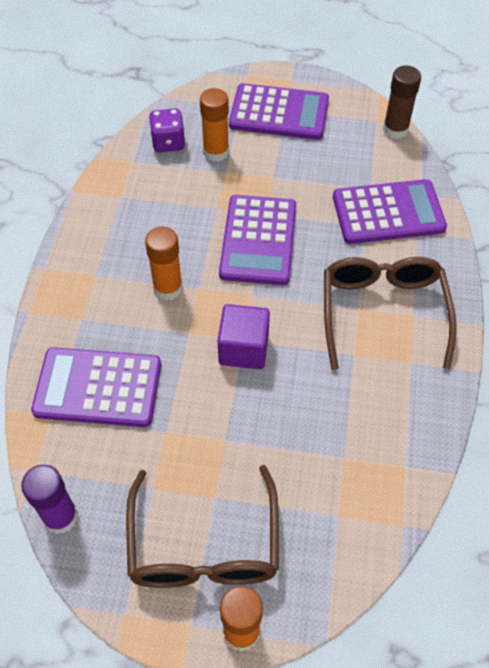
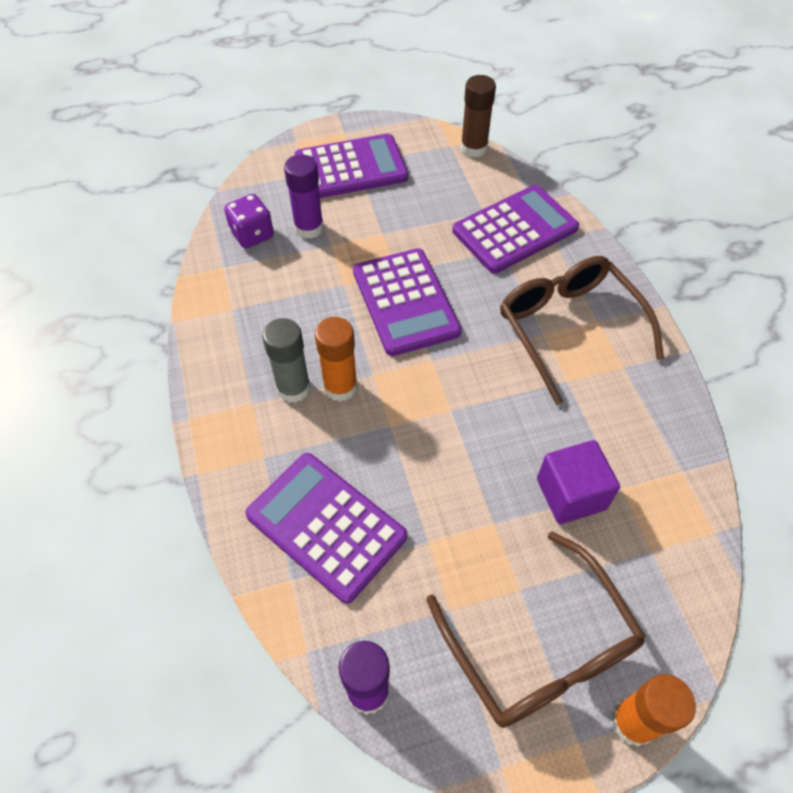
camera: 25 degrees left, 0 degrees up
(98, 388) = (326, 526): purple calculator -> purple calculator turned 60 degrees clockwise
(132, 275) = (293, 388): none -> grey glue stick
(216, 152) = (309, 228): orange glue stick -> purple glue stick
(243, 349) = (456, 419): purple cube -> purple cube (571, 494)

